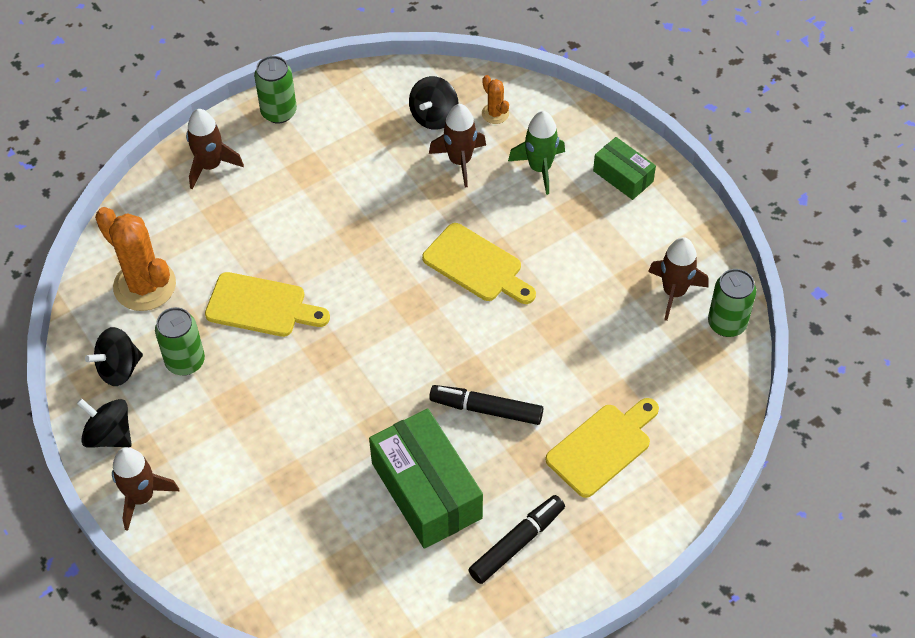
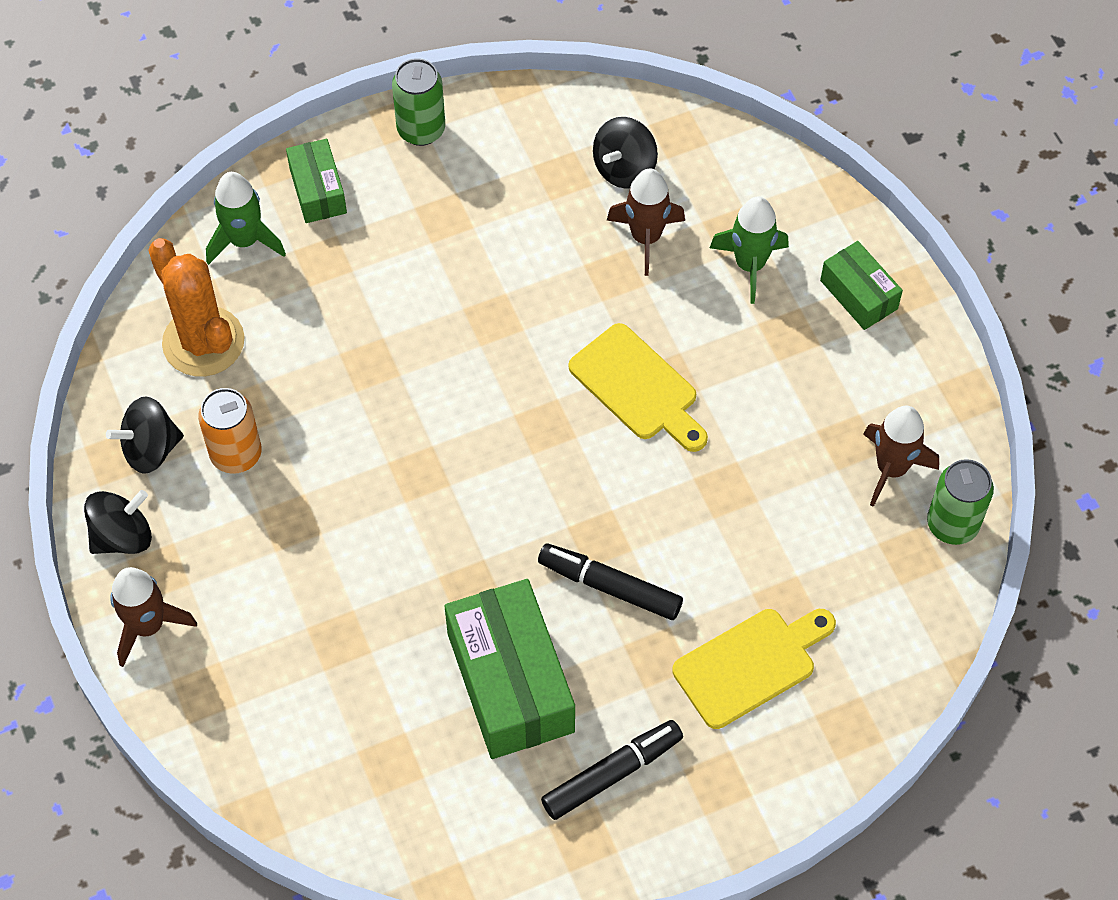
camera: 10 degrees right, 5 degrees up
(109, 435) = (122, 536): black spinning top -> black spinning top turned 105 degrees clockwise
(162, 209) = (245, 241): none -> green rocket
(185, 361) = (236, 454): green can -> orange can
(210, 166) = (318, 190): brown rocket -> green box
(261, 306) = (347, 395): yellow cutting board -> none
(495, 113) = (706, 178): orange cactus -> none

